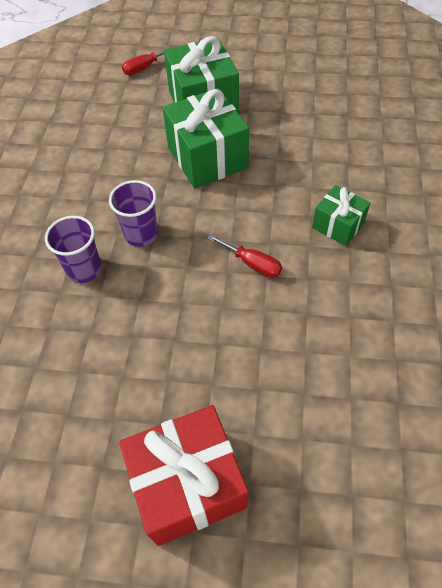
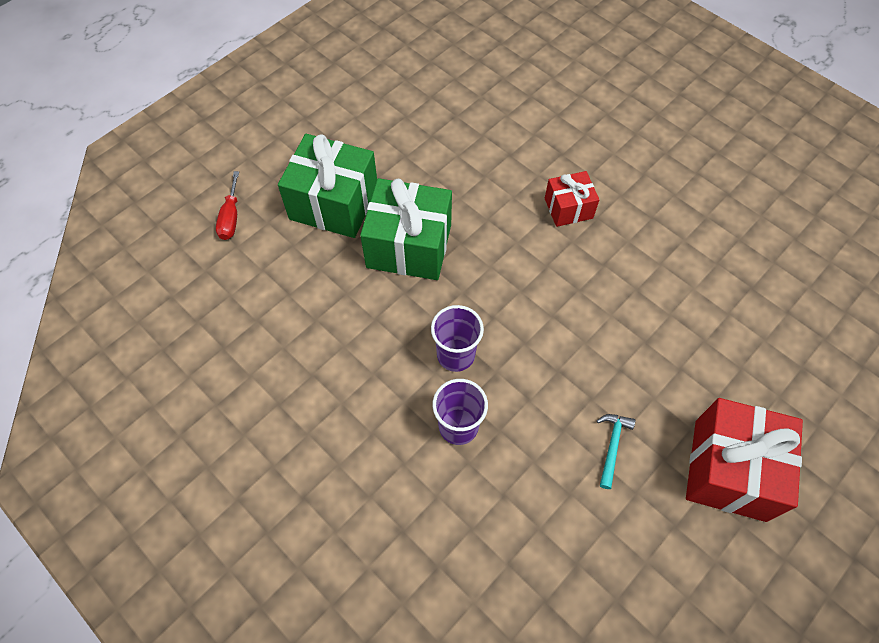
camera: 55 degrees left, 5 degrees up
(142, 378) = (612, 446): none -> turquoise hammer
(252, 264) = (559, 292): red screwdriver -> none
(338, 225) = (568, 208): green gift -> red gift

